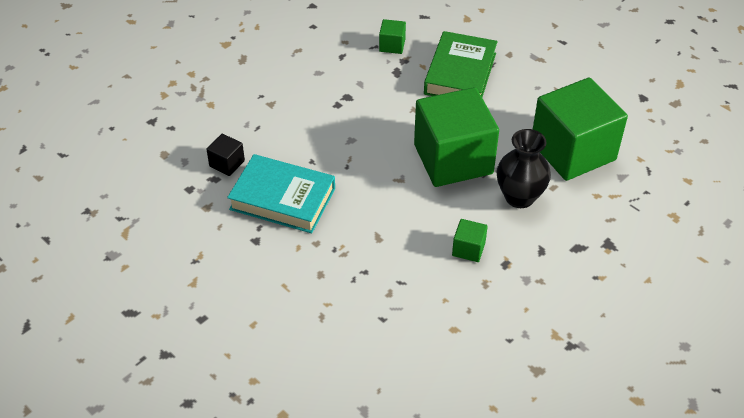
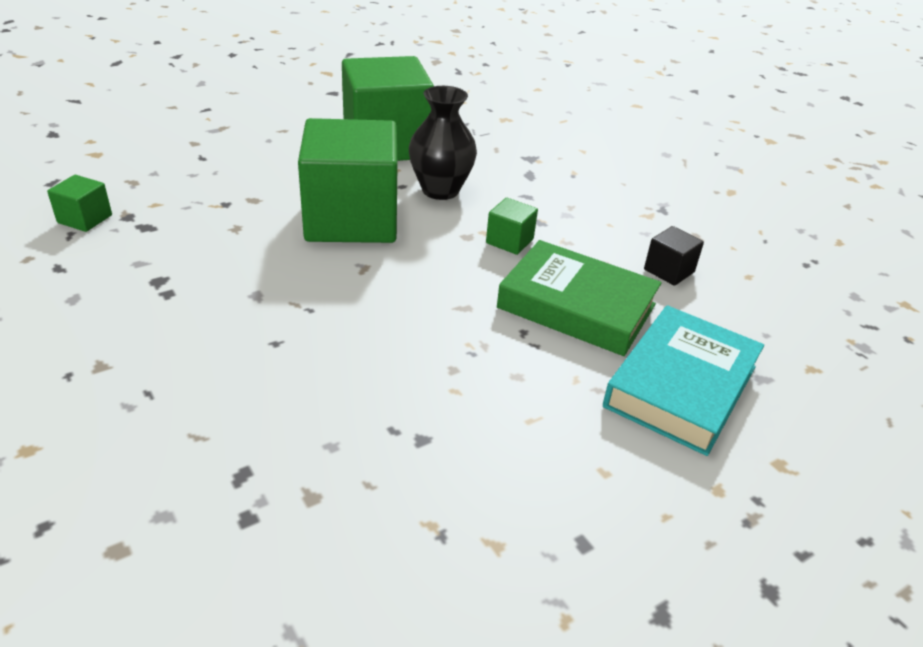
camera: 80 degrees left, 10 degrees down
(227, 163) = (213, 449): black cube -> black cube (669, 271)
(282, 199) = (342, 390): turquoise book -> turquoise book (681, 386)
(460, 73) = (198, 181): green book -> green book (576, 306)

